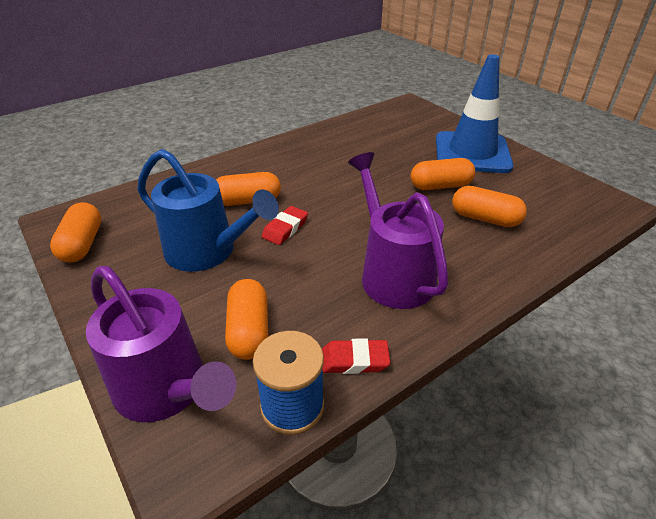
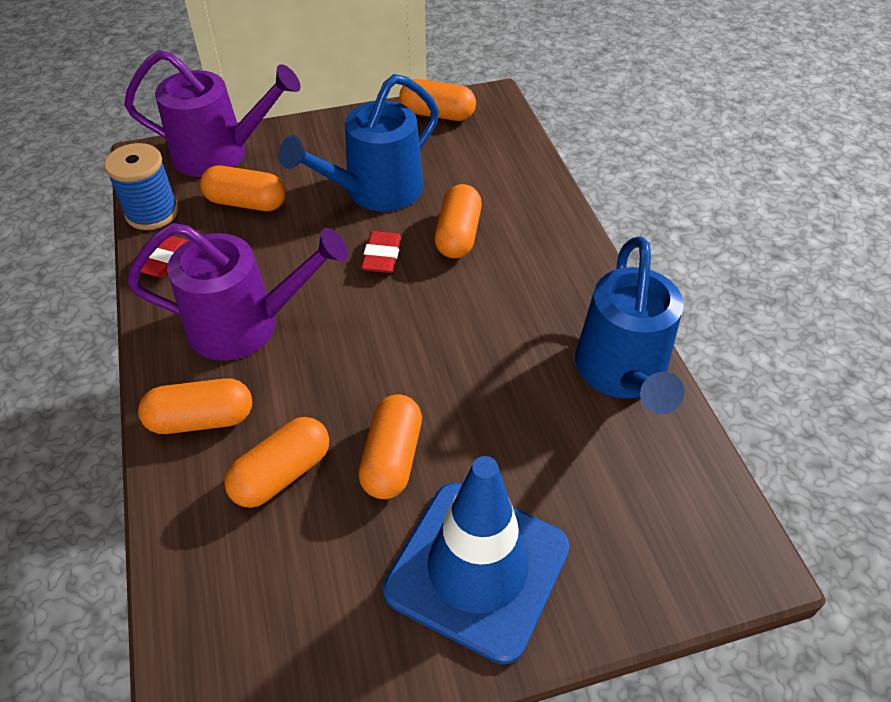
camera: 110 degrees right, 10 degrees up
(167, 389) = (220, 154): purple watering can -> purple watering can turned 150 degrees counterclockwise
(285, 228) = (382, 256): red eraser -> red eraser turned 45 degrees clockwise
(333, 134) = (623, 373): none -> blue watering can
(483, 264) = (201, 419): none -> orange capsule

